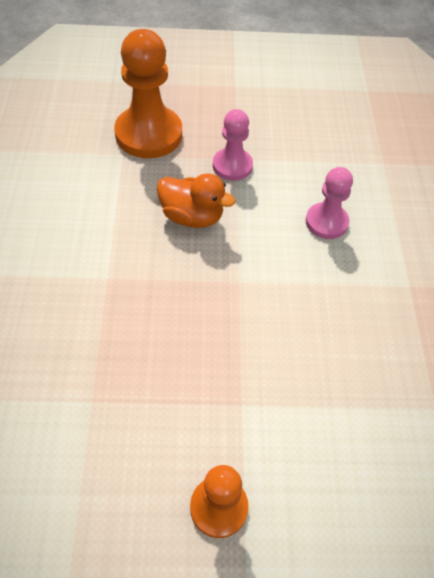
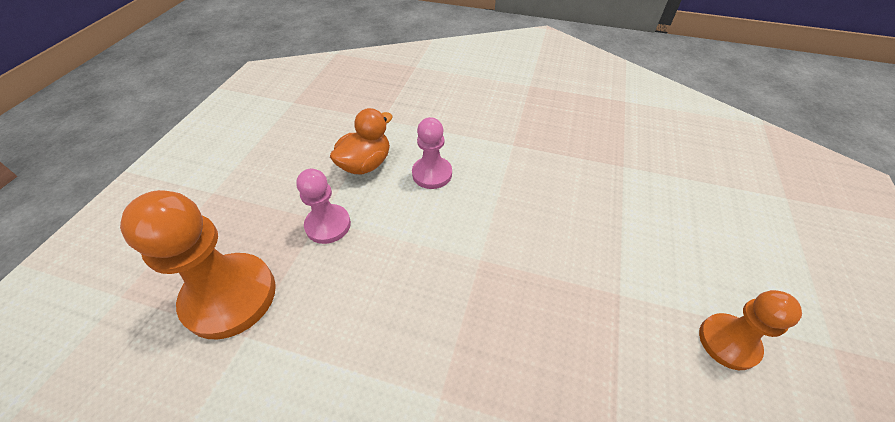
camera: 70 degrees left, 5 degrees down
(192, 217) = (382, 280): orange duck -> orange duck (365, 164)

